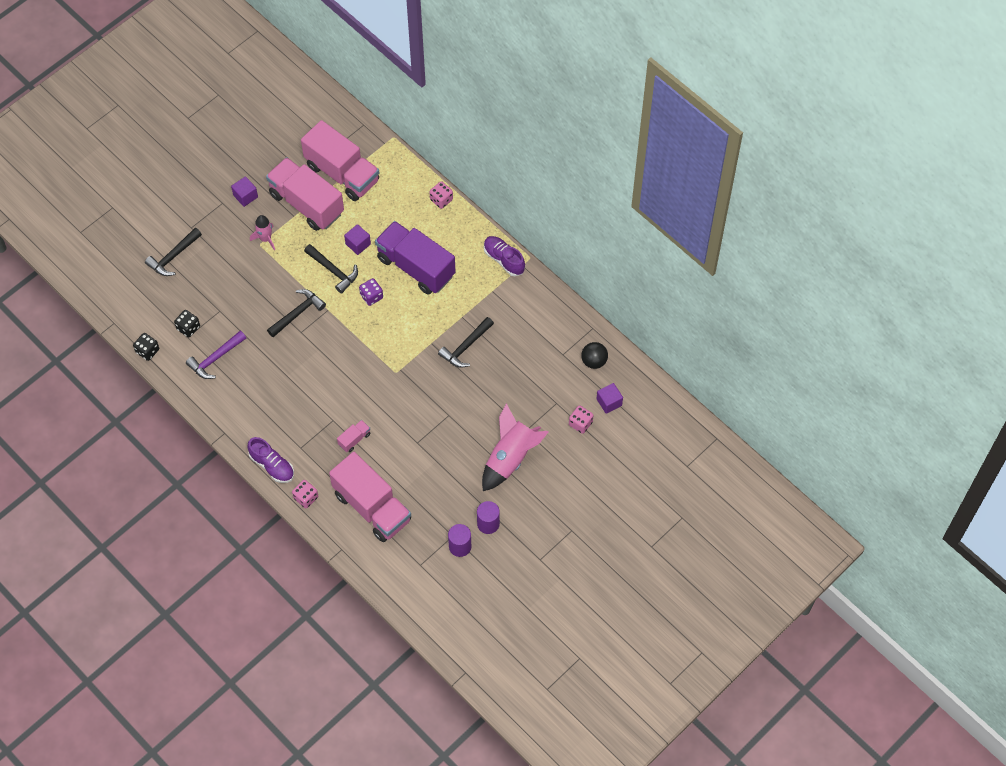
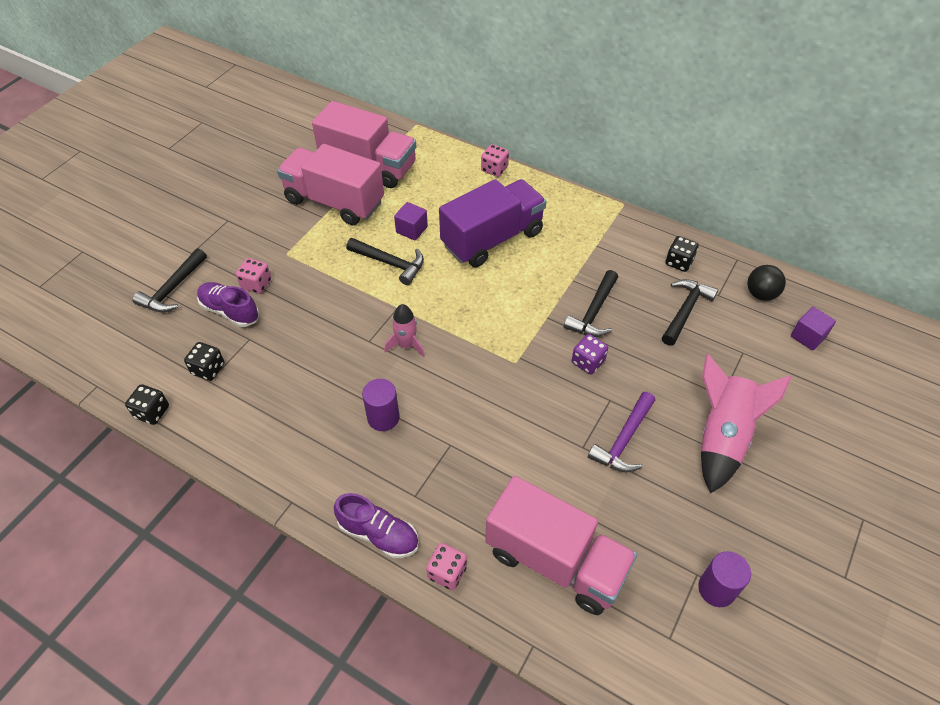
camera: 15 degrees left, 10 degrees down
(215, 358) = (255, 400): purple hammer -> purple hammer (624, 440)
(245, 196) = (256, 208): purple cube -> none
(265, 239) = (292, 246): pink rocket -> pink rocket (406, 345)
(297, 313) = (358, 320): black hammer -> black hammer (685, 311)
(354, 439) = (491, 464): pink truck -> none
(371, 296) = (449, 281): purple dice -> purple dice (588, 362)
(416, 267) = (492, 239): purple truck -> purple truck turned 120 degrees clockwise
(488, 524) = (740, 541): purple cylinder -> purple cylinder (383, 417)
(504, 260) = (594, 211): purple shoe -> purple shoe (230, 311)
(547, 320) = (679, 262): none -> black dice
(580, 423) = (788, 370): pink dice -> pink dice (256, 284)

